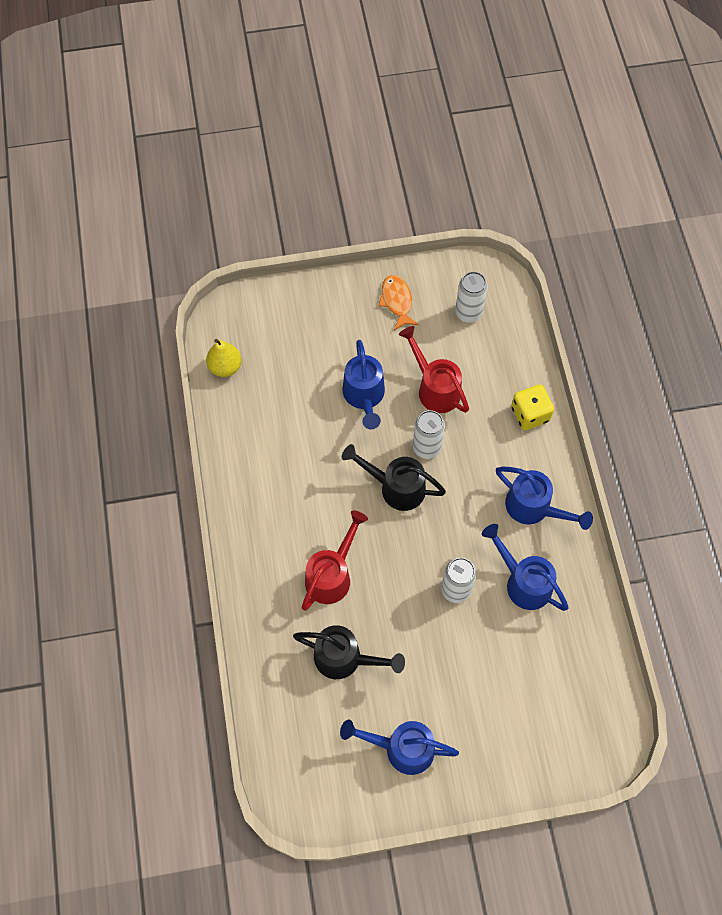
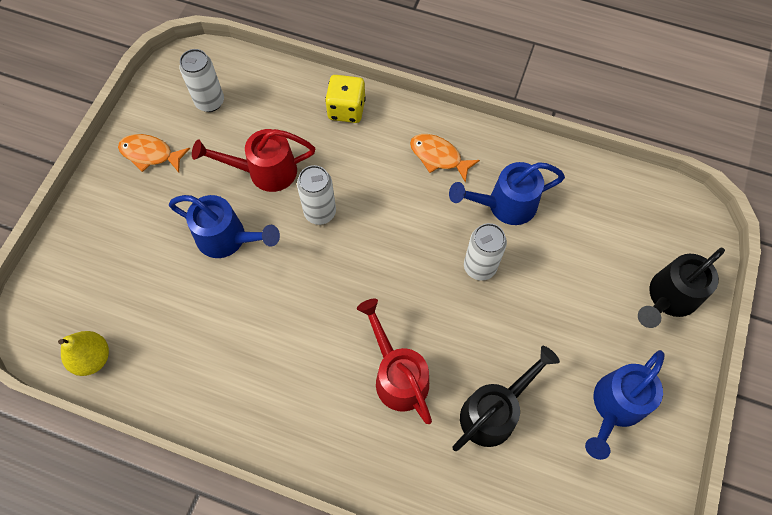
camera: 60 degrees left, 0 degrees up
(396, 487) = (343, 262): black watering can -> black watering can (668, 298)
(533, 508) = (438, 157): blue watering can -> orange fish

